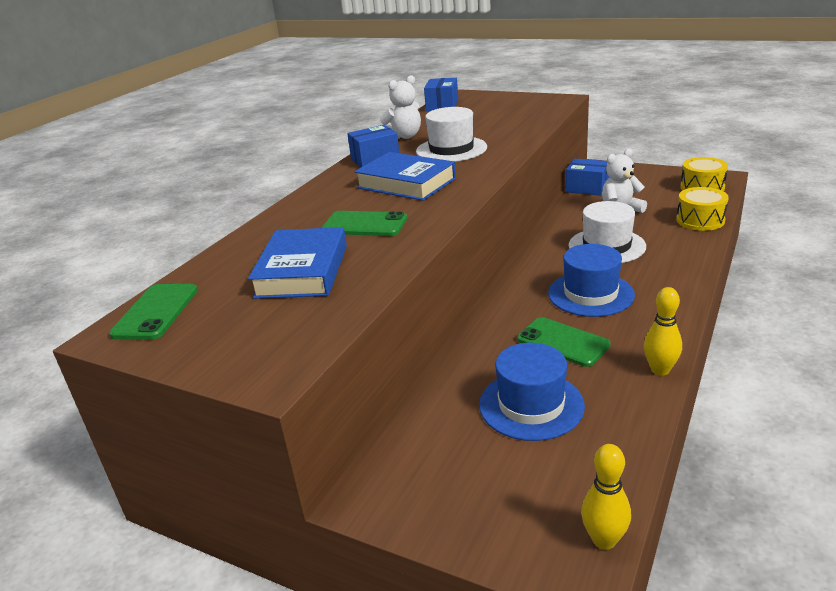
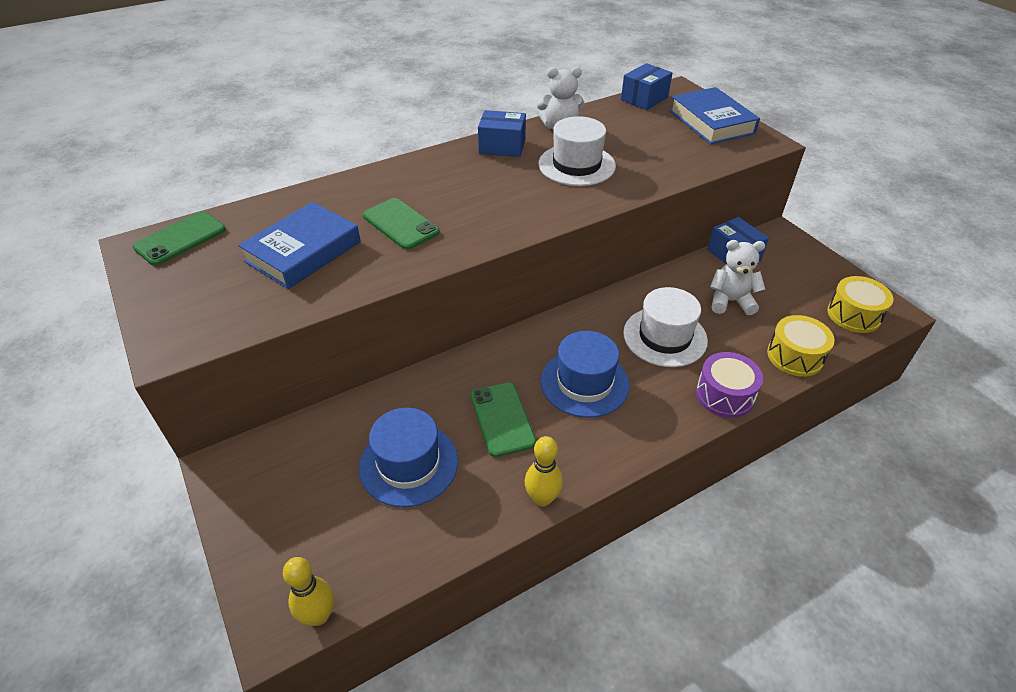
camera: 30 degrees right, 15 degrees up
(406, 183) = (489, 190): blue book -> blue book (711, 122)
(689, 257) = (724, 395): none -> purple drum

